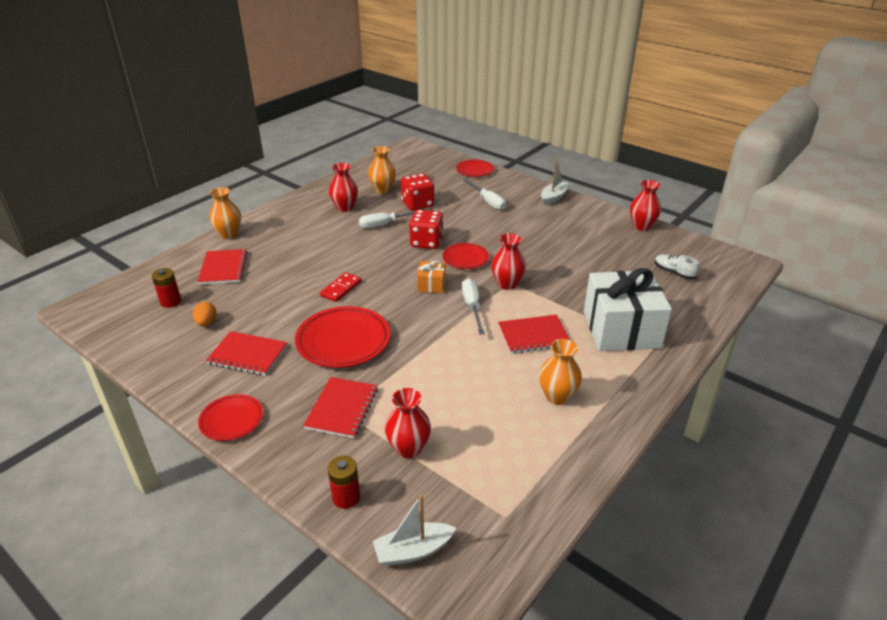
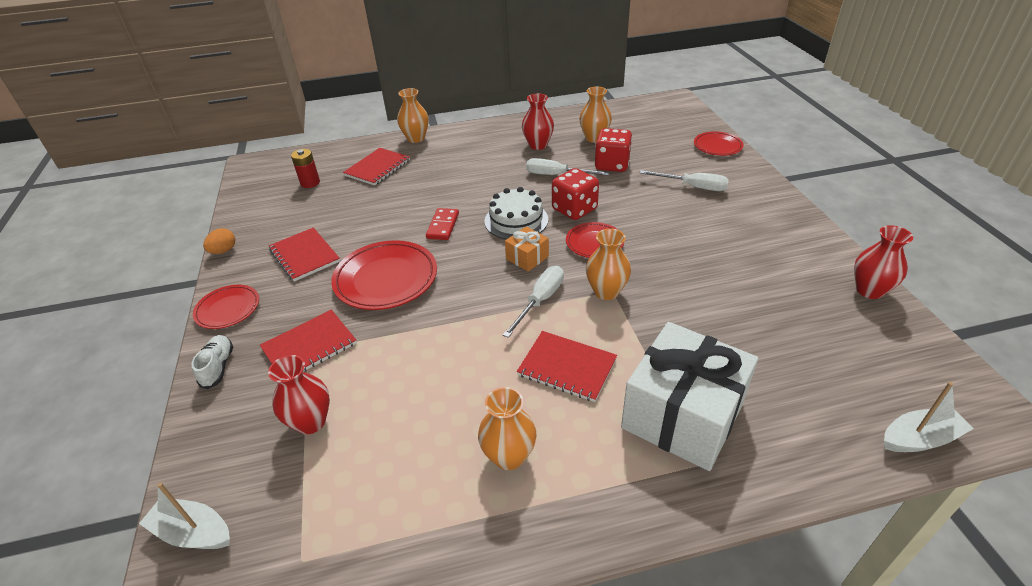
camera: 40 degrees right, 5 degrees up
(206, 323) = (311, 213): orange egg -> orange egg (223, 251)
(341, 289) = (443, 226): red domino -> red domino turned 60 degrees counterclockwise
(346, 497) = (213, 437): red battery -> none
(393, 264) = (516, 220): none -> white cake
(488, 201) = (693, 187): white screwdriver -> white screwdriver turned 75 degrees counterclockwise
(507, 284) = (606, 291): red vase -> orange vase
(554, 197) = (782, 209): white boat -> white boat (919, 438)
(674, 272) = (849, 375): white shoe -> white shoe (218, 367)

